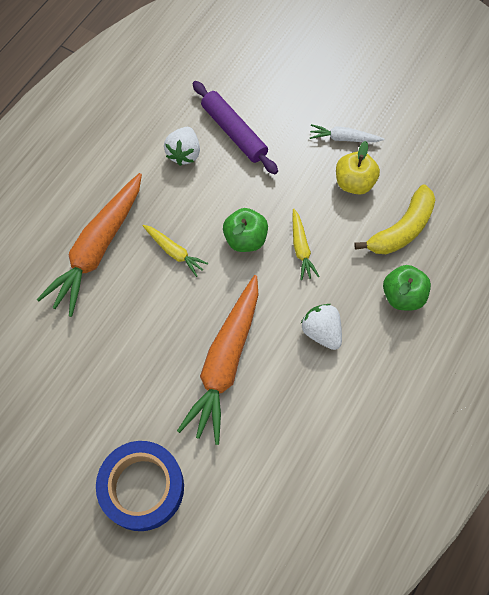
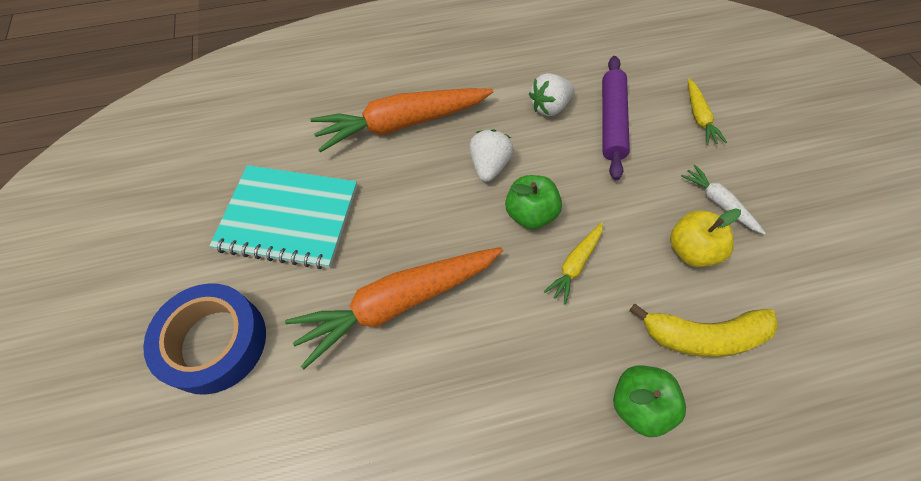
camera: 45 degrees right, 5 degrees down
(96, 378) = (288, 218): none -> turquoise notebook
(174, 252) = (458, 174): yellow carrot -> yellow carrot (699, 117)
(321, 332) = (515, 360): white strawberry -> white strawberry (489, 165)

